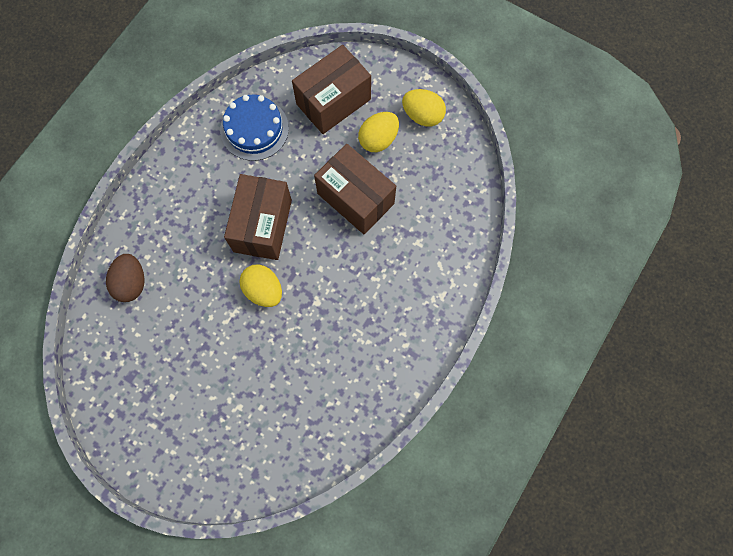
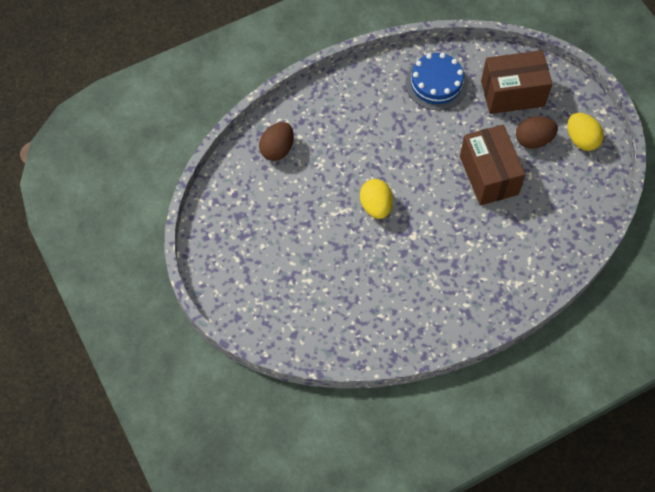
camera: 30 degrees right, 10 degrees down
(262, 226) = (402, 158): brown box -> none
(378, 139) = (533, 140): yellow egg -> brown egg

